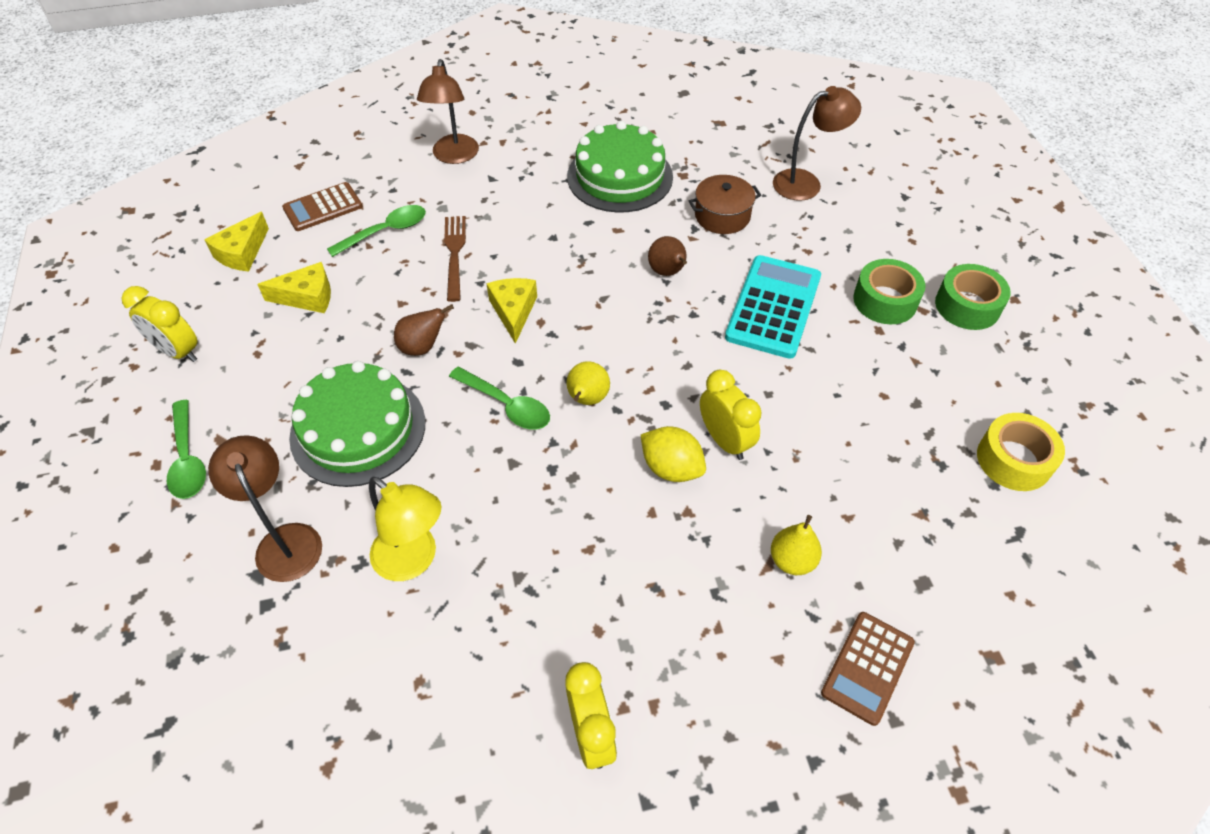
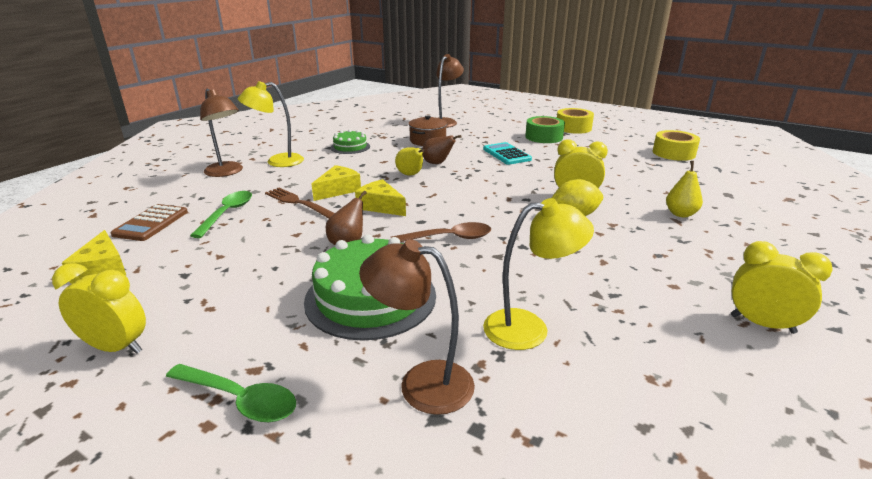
camera: 45 degrees left, 25 degrees down
(178, 352) = (116, 347): yellow clock -> yellow clock turned 150 degrees counterclockwise
(307, 297) = (210, 263): yellow cheese -> yellow cheese (338, 190)
(506, 405) = (448, 238): green spoon -> brown spoon
(517, 163) = (277, 161): none -> yellow lamp
(587, 399) = (487, 215): yellow pear -> yellow pear (411, 175)
(620, 176) = (350, 147): green cake -> green cake, size x0.53
(773, 307) = (506, 154): turquoise calculator -> turquoise calculator, size x0.64
(867, 667) = (773, 226): brown calculator -> none
(967, 306) = (573, 128): green tape -> yellow tape

